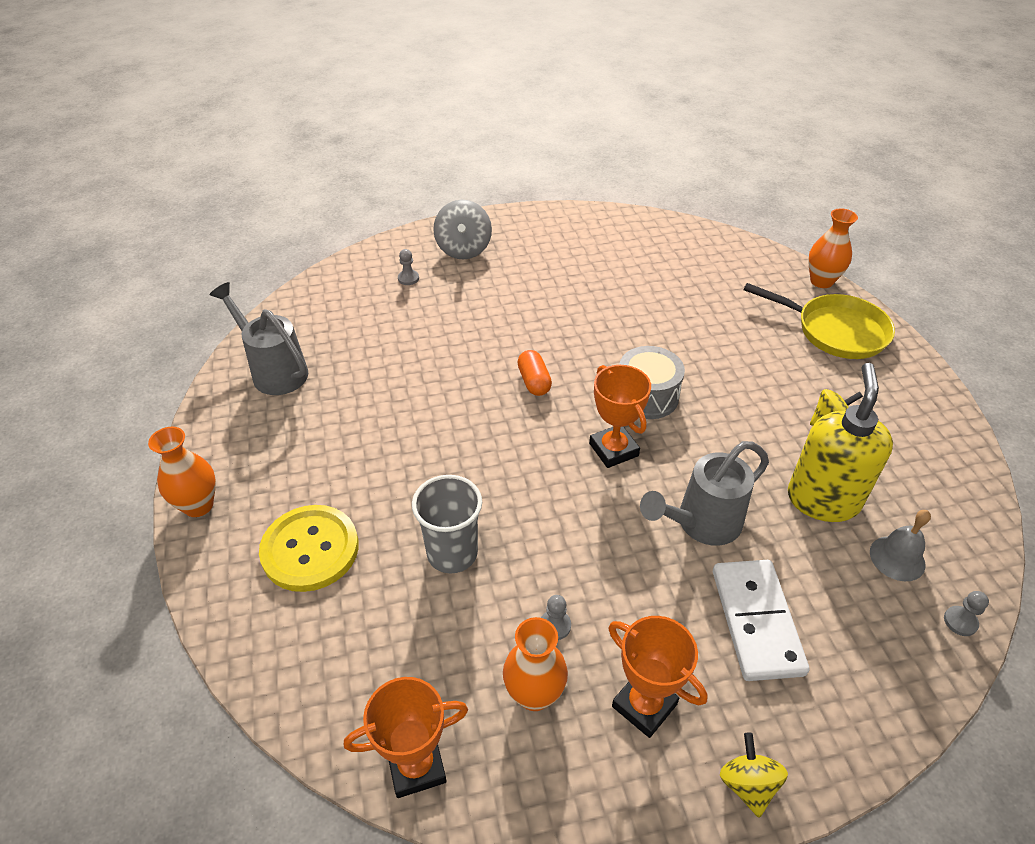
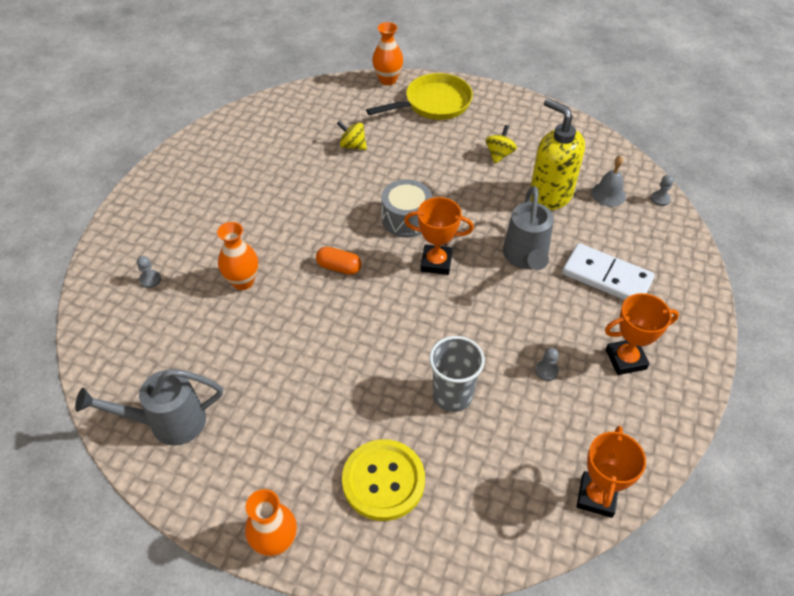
camera: 55 degrees left, 5 degrees up
(463, 249) = (154, 228): grey spinning top -> none
(534, 694) = (586, 408): orange vase -> orange vase (243, 281)
(748, 784) = (696, 343): yellow spinning top -> yellow spinning top (352, 145)

